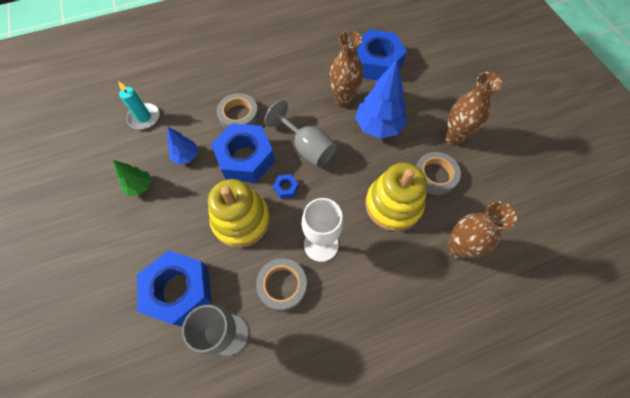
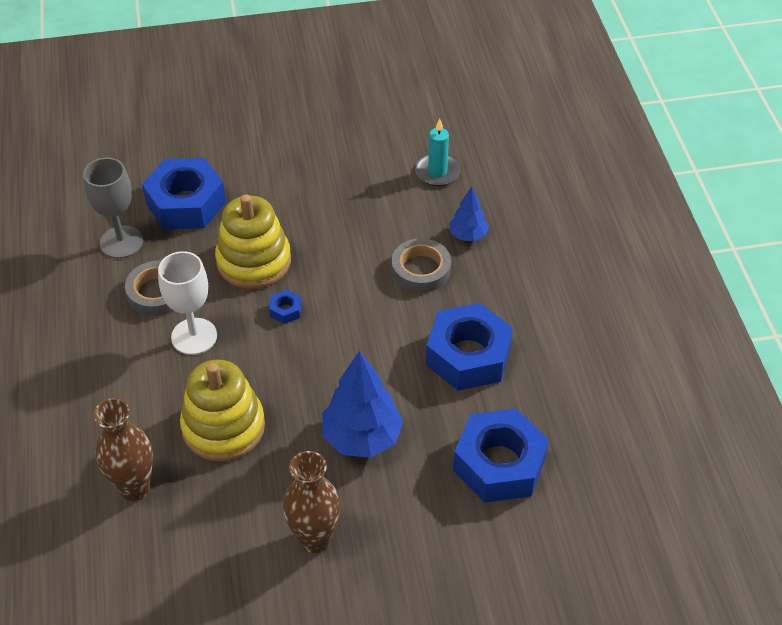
camera: 100 degrees right, 15 degrees down
(140, 186) = (330, 170): green tree -> none
(186, 156) = (363, 213): blue tree -> blue tree (468, 235)
(245, 158) = (344, 272): blue nut -> blue nut (468, 356)
(307, 147) = (345, 342): grey goblet -> none
(343, 101) = (422, 400): brown vase -> none
(435, 175) = (254, 492): grey tape -> none

